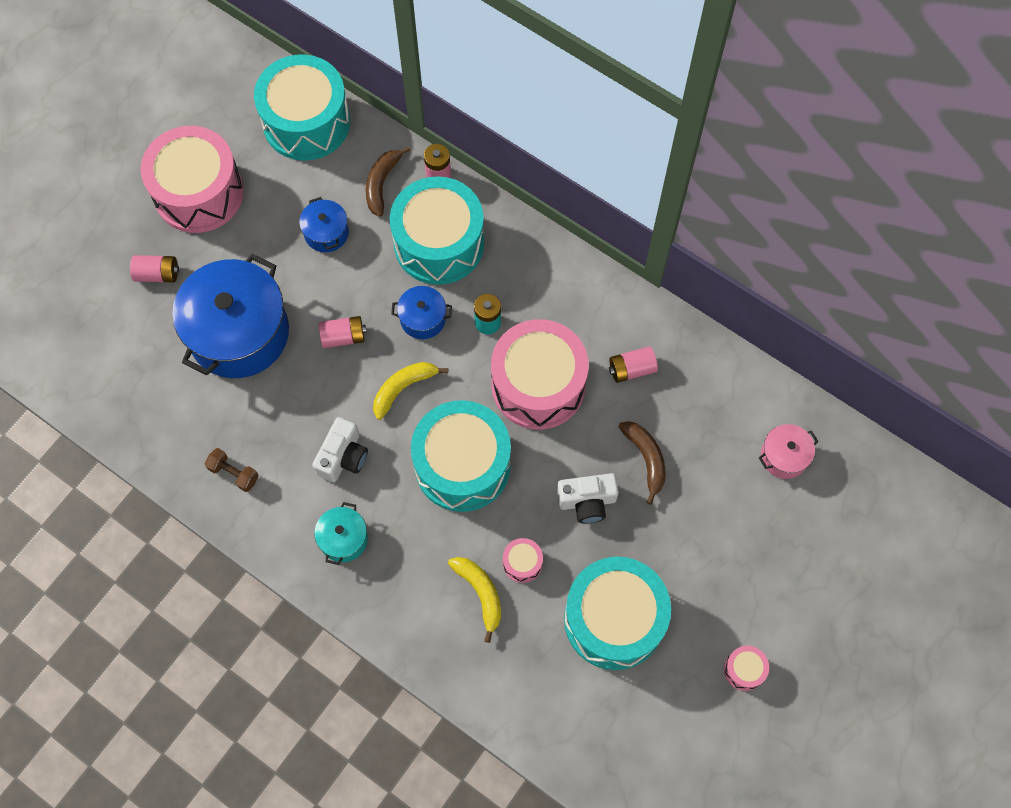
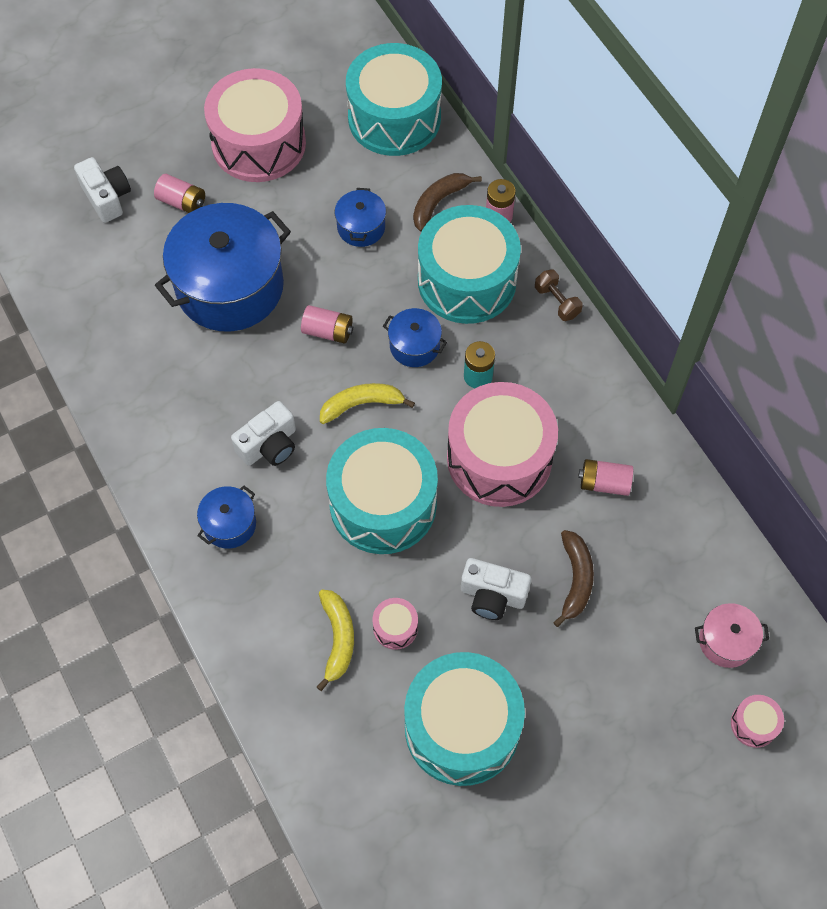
camera: 25 degrees right, 5 degrees down
(87, 297) = (107, 197): none -> white camera
(234, 473) = (157, 416): brown dumbbell -> brown dumbbell (557, 302)
(343, 539) = (229, 524): turquoise pot -> blue pot
(744, 670) = (575, 845): pink drum -> pink drum (754, 724)

